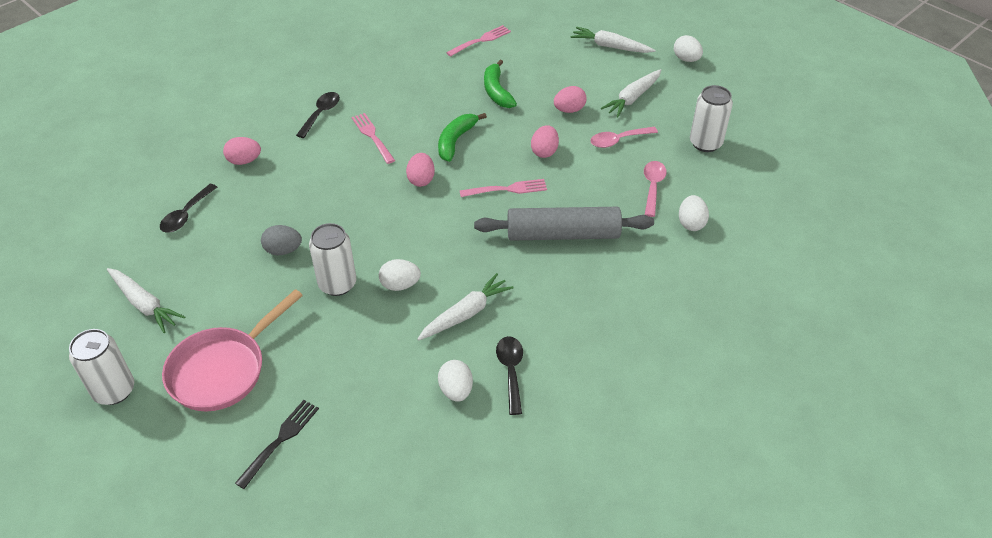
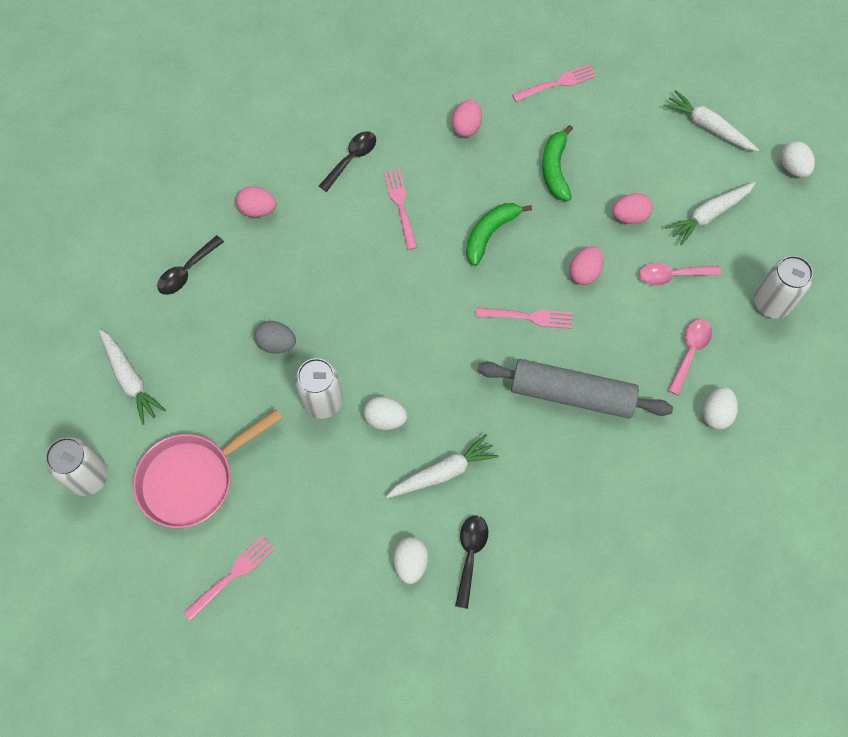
camera: 15 degrees right, 20 degrees up
(280, 440) = (232, 575): black fork -> pink fork
(421, 180) = (439, 281): pink egg -> pink egg (466, 127)

